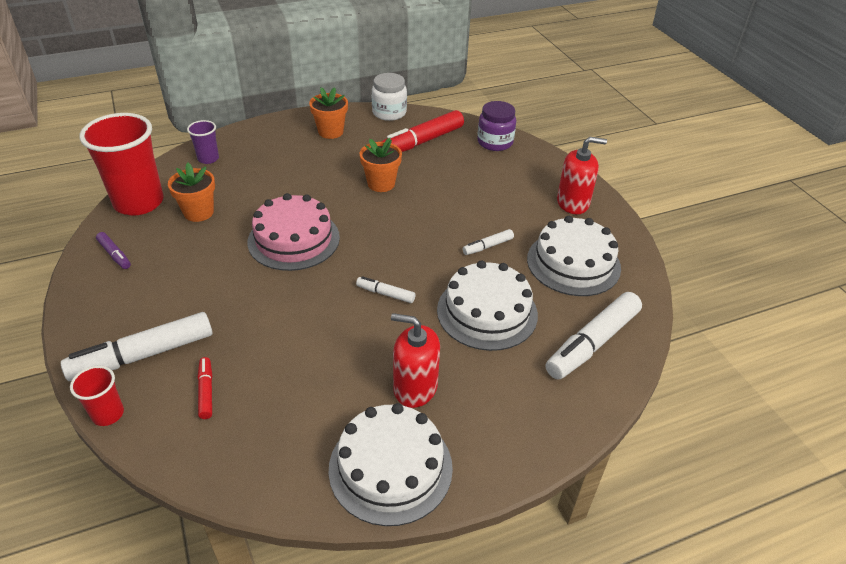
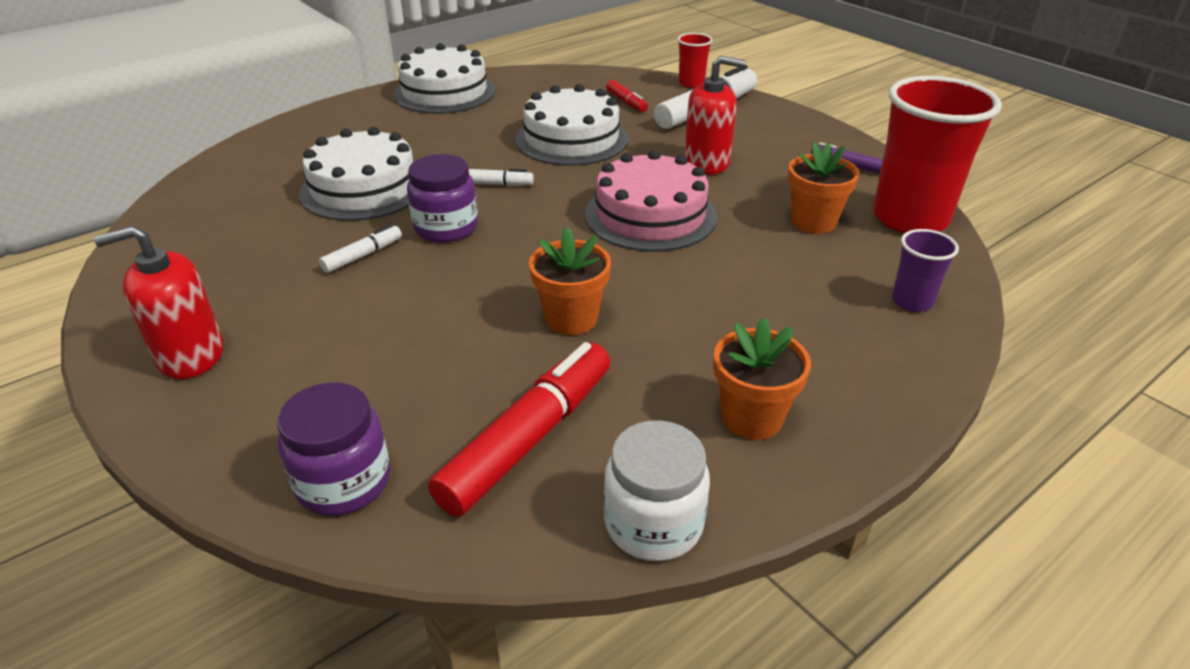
camera: 165 degrees right, 5 degrees down
(415, 387) = (436, 128): red soap dispenser -> red soap dispenser (706, 163)
(431, 258) = (446, 228): none -> purple jar
(573, 263) = (229, 257): white cake -> white cake (571, 139)
(592, 343) = (236, 183): white marker -> none

